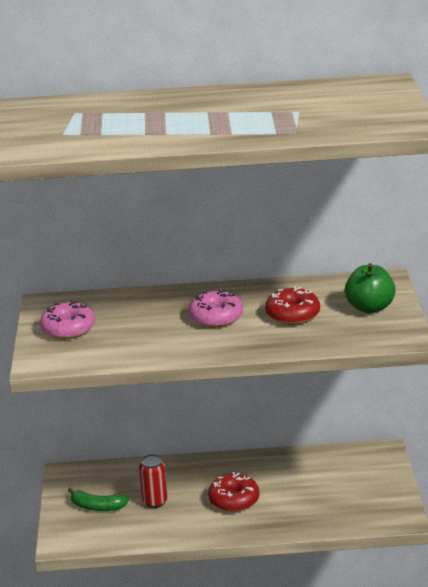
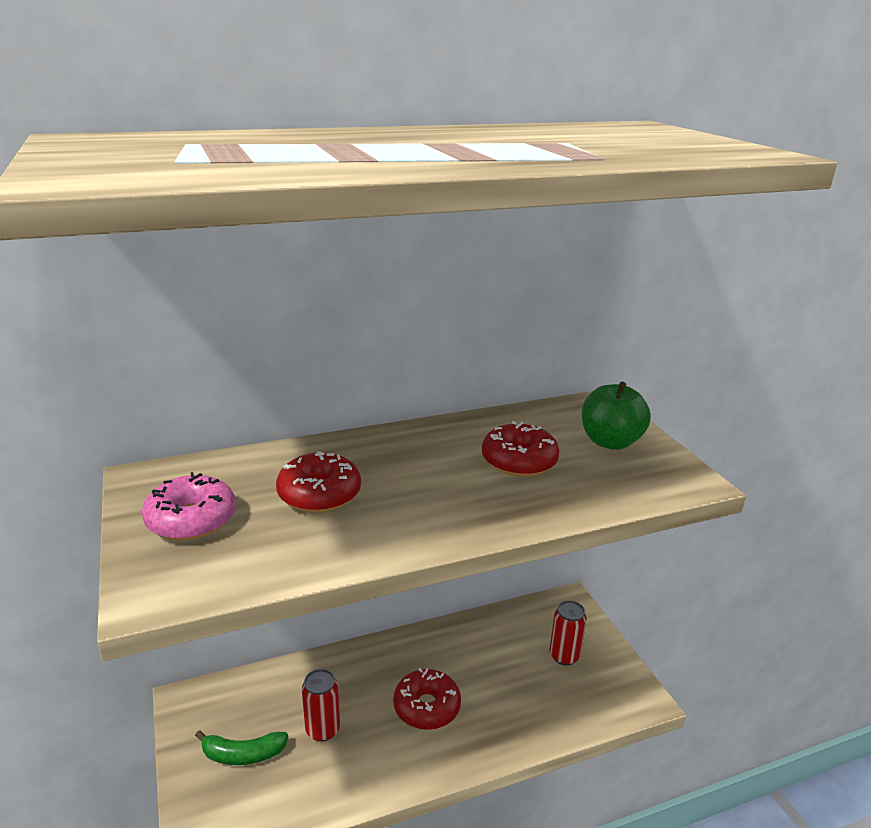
camera: 20 degrees left, 0 degrees up
(149, 322) = (319, 494): none -> red donut
(216, 317) = (415, 476): pink donut -> none
(357, 485) = (564, 656): none -> red can

